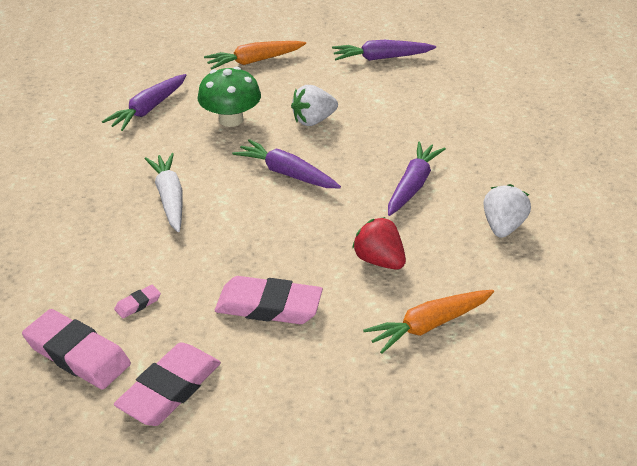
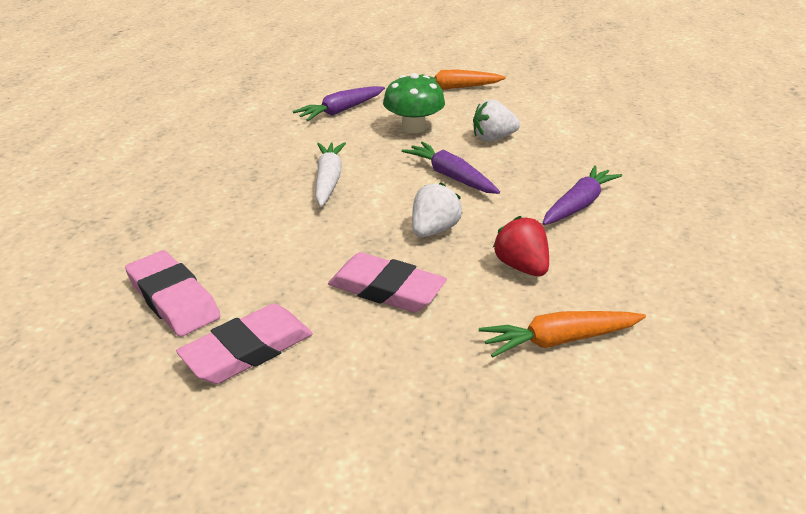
camera: 15 degrees right, 5 degrees down
(138, 304) = (255, 264): pink eraser -> none
(381, 58) = (576, 99): purple carrot -> none
(503, 226) = (671, 257): white strawberry -> white strawberry (434, 230)

